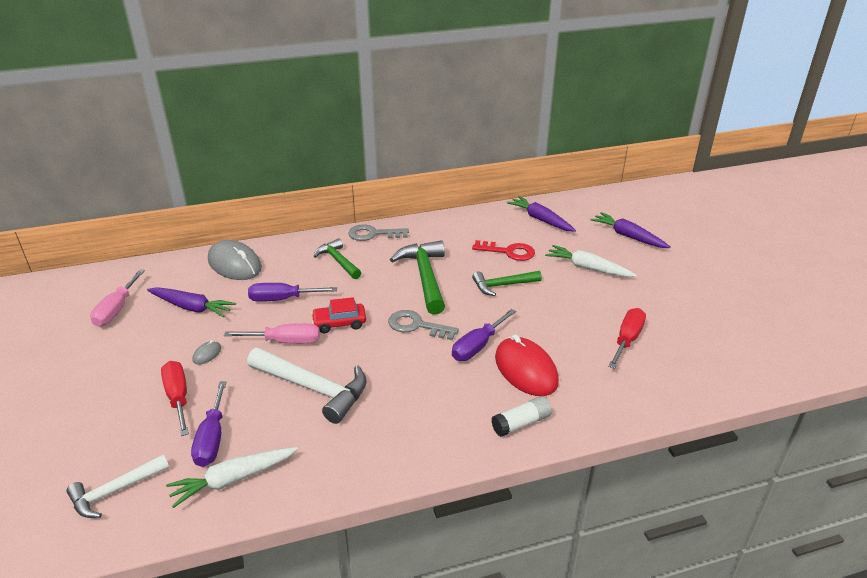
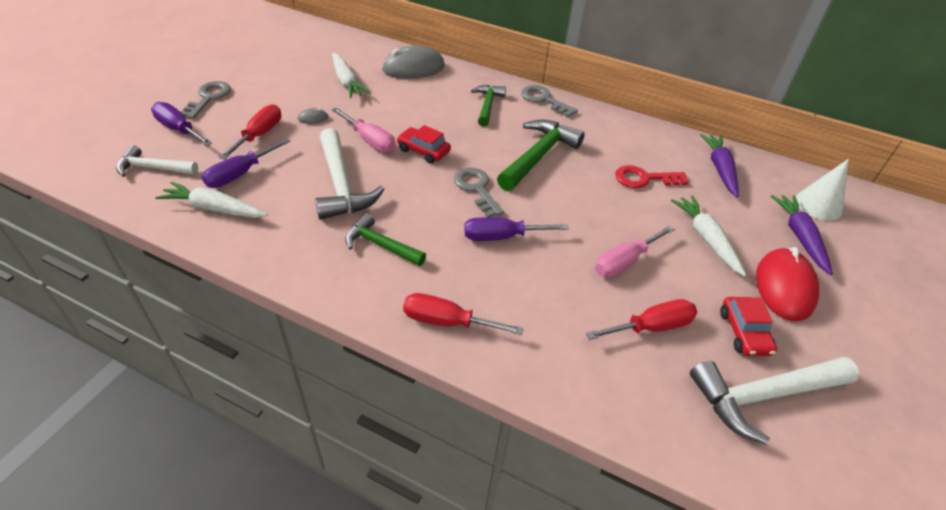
camera: 40 degrees right, 10 degrees up
(70, 399) = (208, 98): none -> grey key
(116, 309) = (305, 58): pink screwdriver -> pink screwdriver (624, 262)
(191, 307) = (347, 82): purple carrot -> white carrot
(235, 264) = (413, 68): grey mouse -> grey mouse turned 75 degrees clockwise
(282, 299) = (410, 110): purple screwdriver -> purple screwdriver (179, 129)
(502, 285) = (596, 203): green hammer -> green hammer (380, 245)
(508, 252) = (644, 179): red key -> red key turned 120 degrees clockwise
(521, 423) = (447, 322): white glue stick -> red screwdriver
(525, 370) = (514, 283): red mouse -> red mouse (784, 287)
(614, 211) = (818, 205): none -> white cone
(670, 309) = (744, 332): none -> red car
(717, 336) = (763, 396): none -> white hammer

